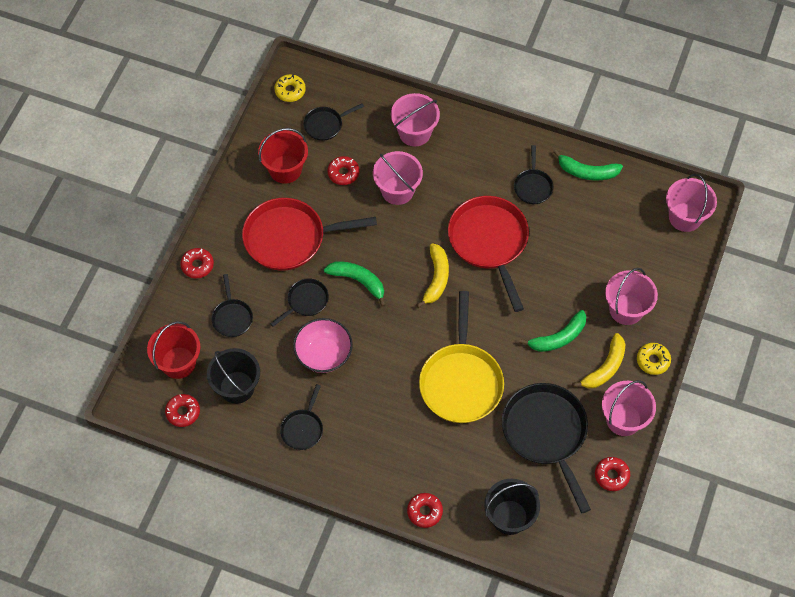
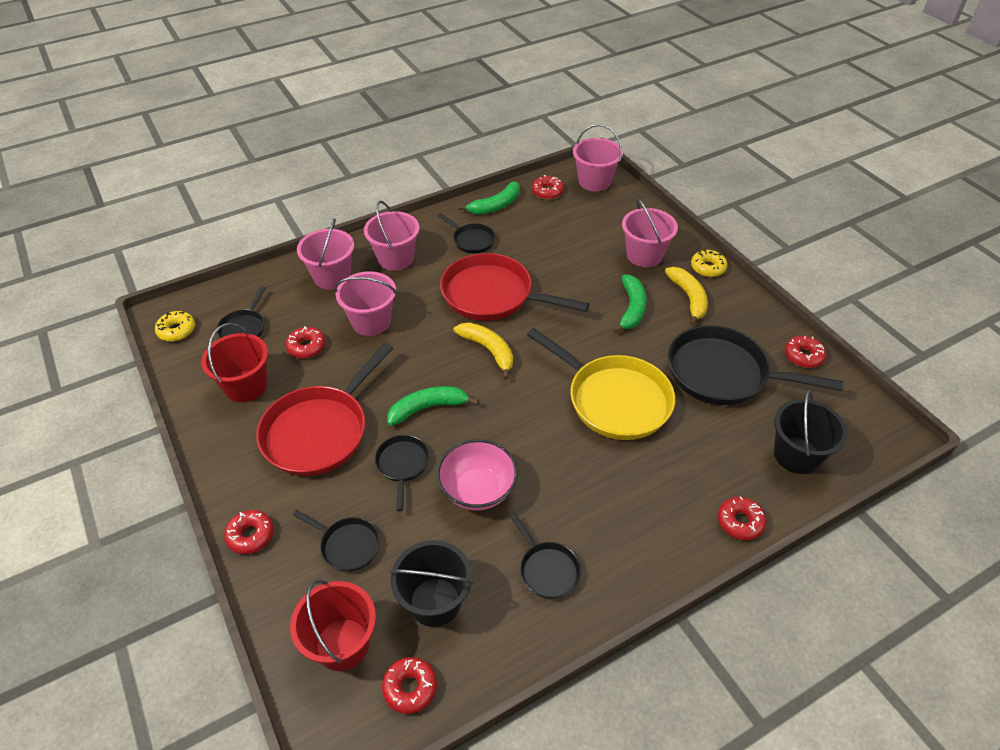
camera: 50 degrees left, 15 degrees down
(623, 419) = (750, 316): pink bucket -> pink bucket (395, 258)
(638, 194) = (547, 192): none -> red donut

